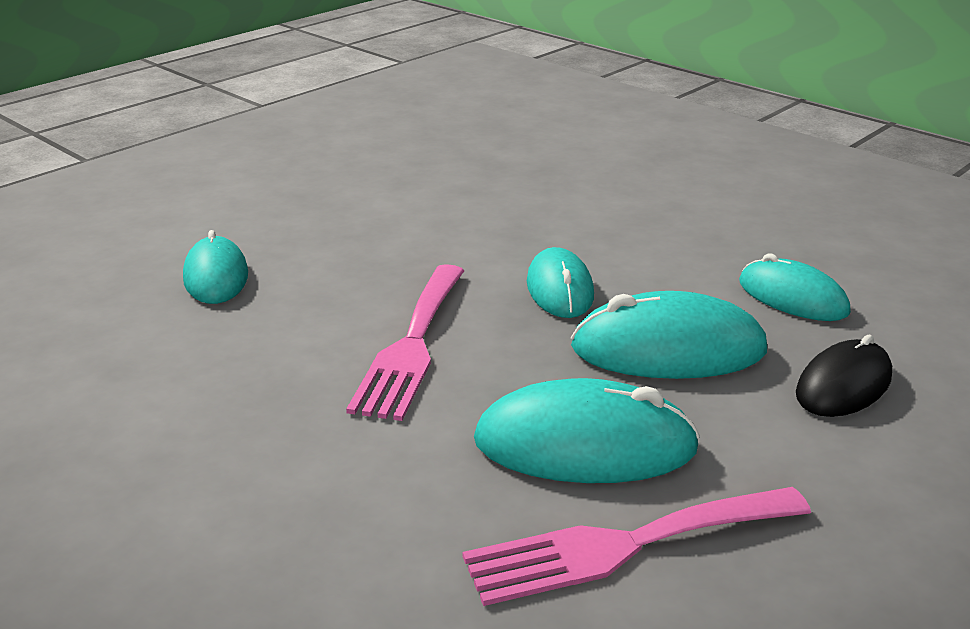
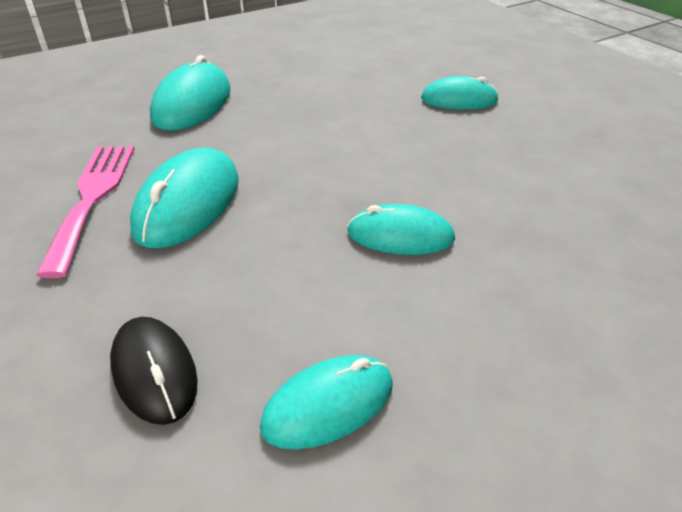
camera: 105 degrees right, 10 degrees up
(412, 345) = (341, 157): pink fork -> none
(668, 349) = (275, 273): turquoise mouse -> turquoise mouse (192, 104)

